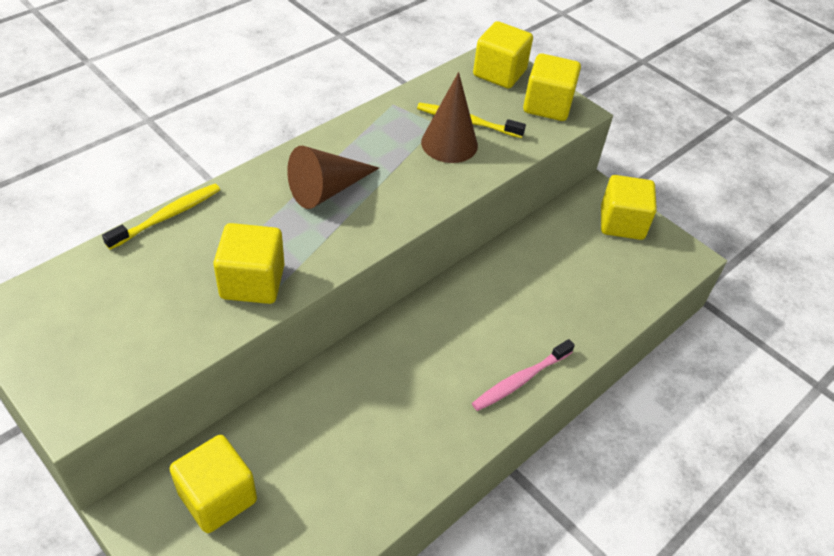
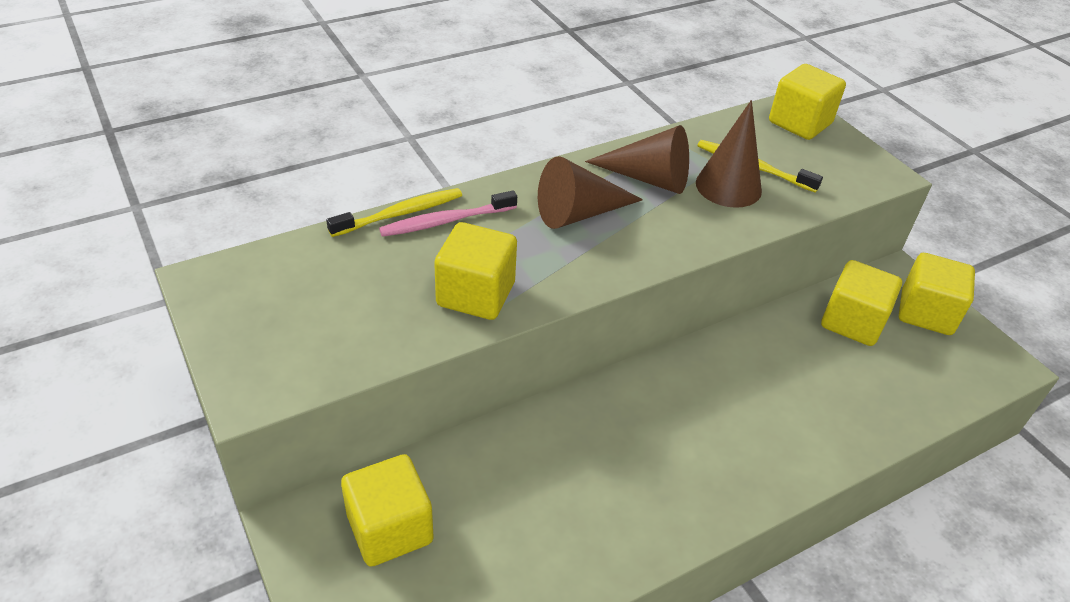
camera: 15 degrees right, 5 degrees down
(380, 146) = (648, 178): none -> brown cone
(520, 380) = (772, 468): pink toothbrush -> pink toothbrush (446, 221)
(547, 105) = (852, 163): yellow cube -> yellow cube (852, 322)

